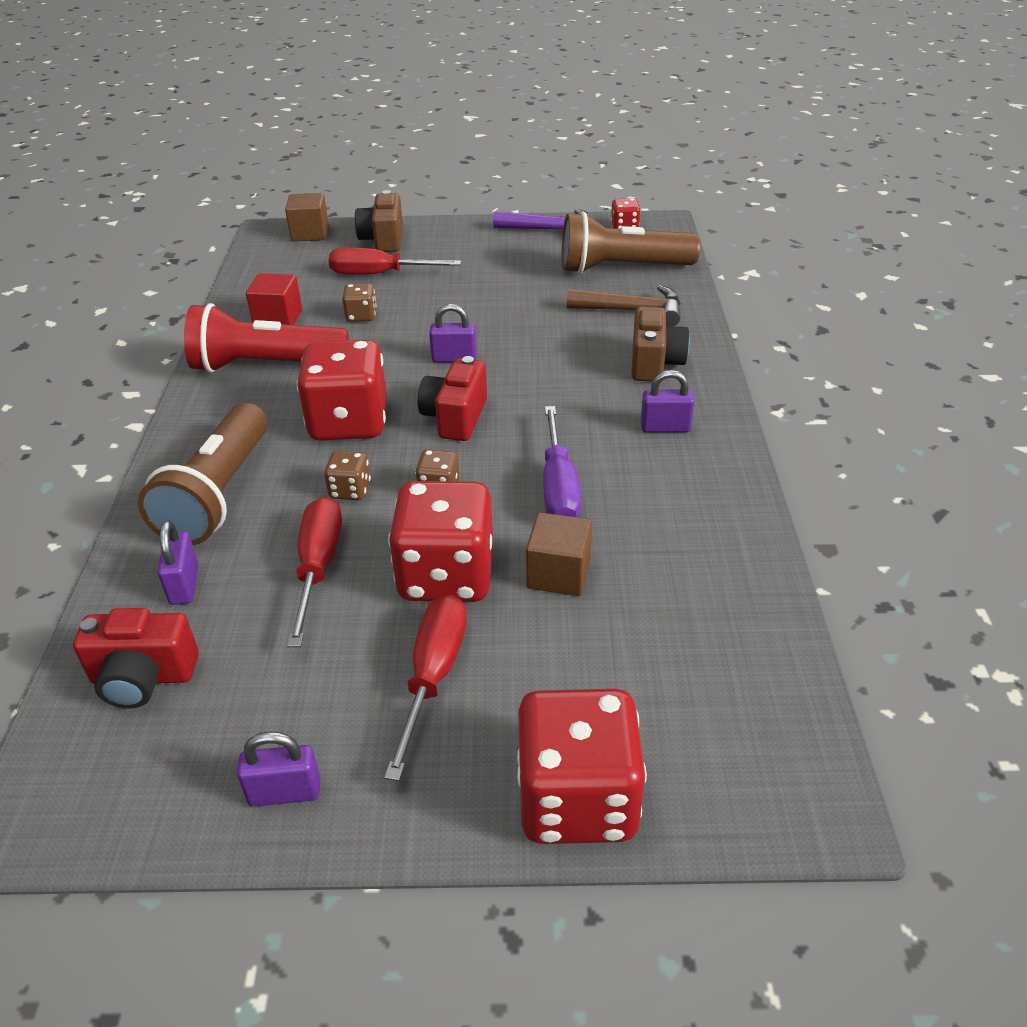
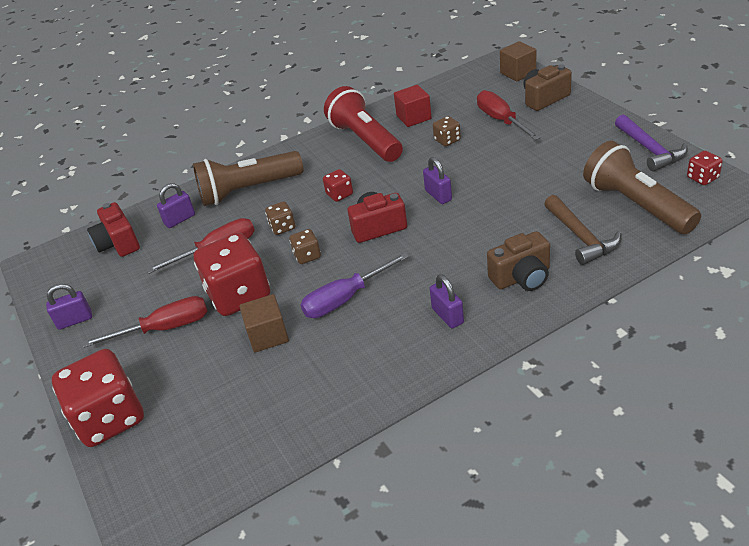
camera: 65 degrees right, 0 degrees up
(285, 792) = (75, 320): purple padlock -> purple padlock turned 75 degrees counterclockwise
(348, 422) = (339, 194): red dice -> red dice, size x0.45

